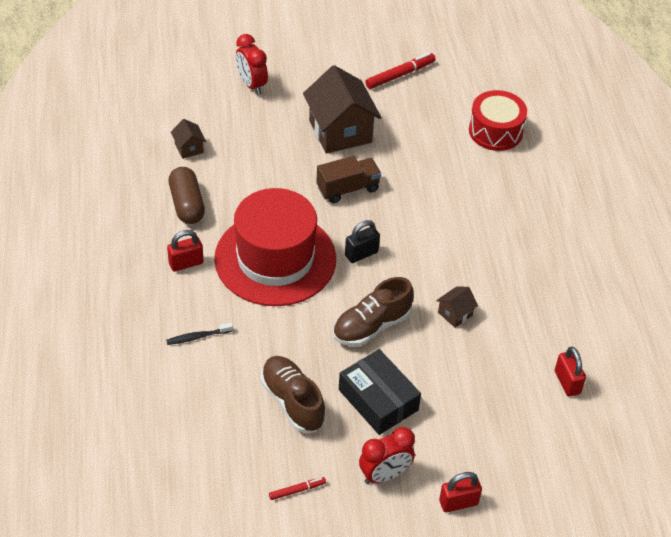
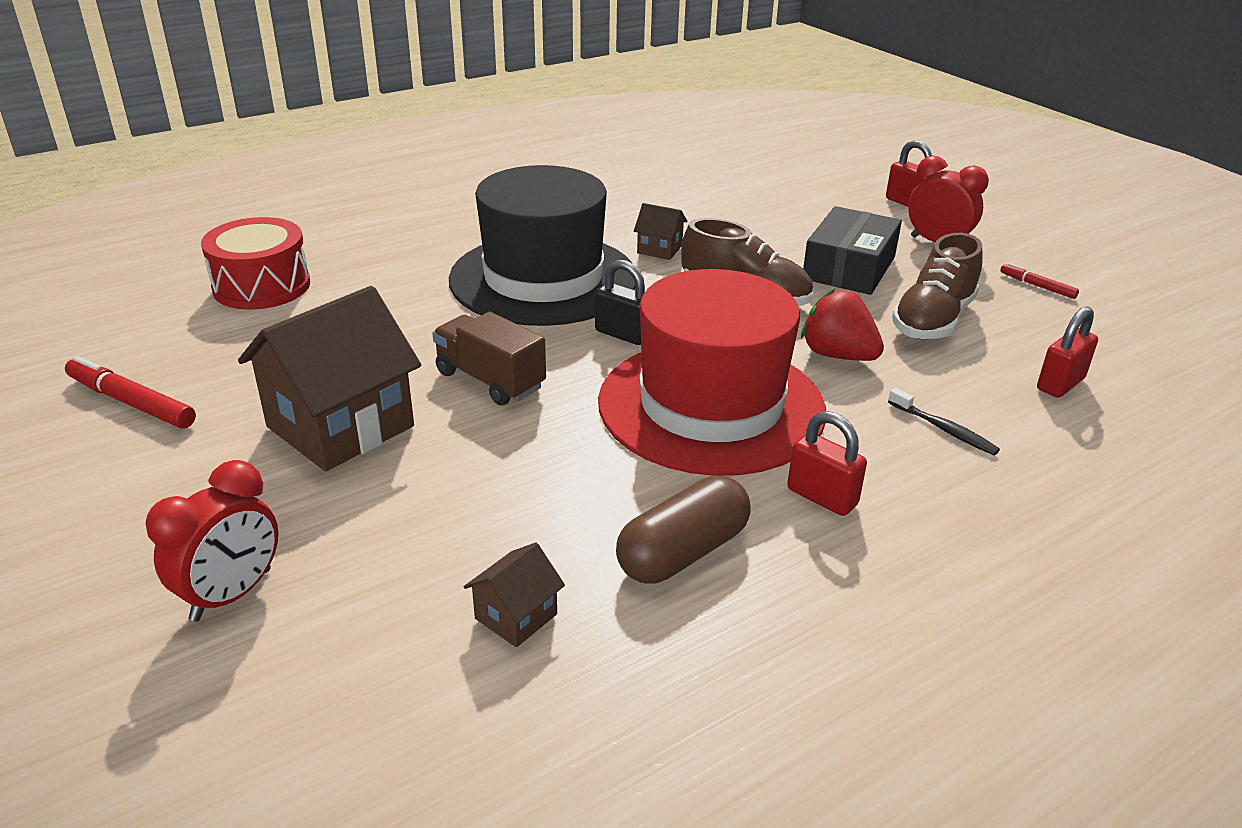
camera: 115 degrees left, 15 degrees down
(286, 333) = (837, 355): none -> red strawberry
(444, 244) = (543, 279): none -> black hat
(567, 382) = (685, 178): red padlock -> red padlock (1060, 384)

